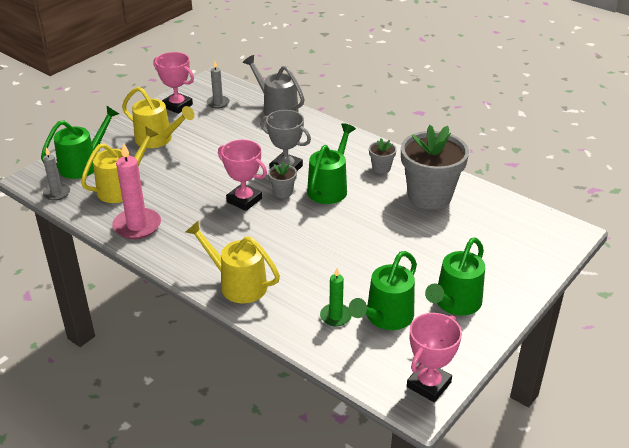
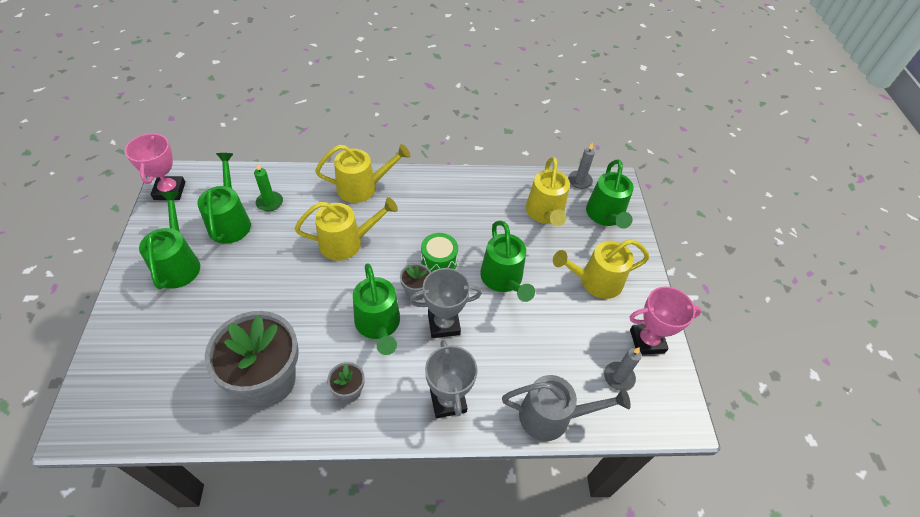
camera: 135 degrees right, 15 degrees up
(137, 226) = (487, 189): pink candle -> none
(215, 169) = (503, 280): none -> green watering can
(244, 200) = (439, 261): pink trophy -> green drum
(299, 247) = (347, 242): none -> yellow watering can
(326, 138) = (448, 400): none -> grey trophy

